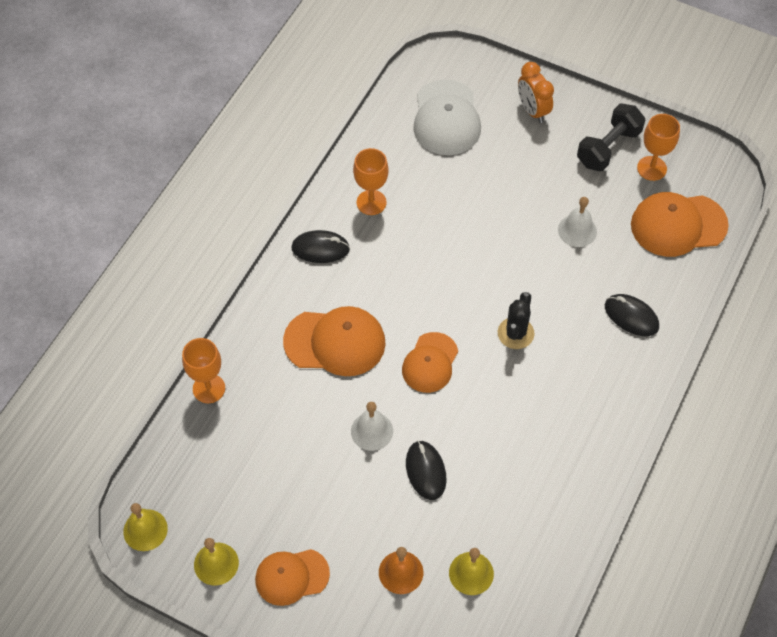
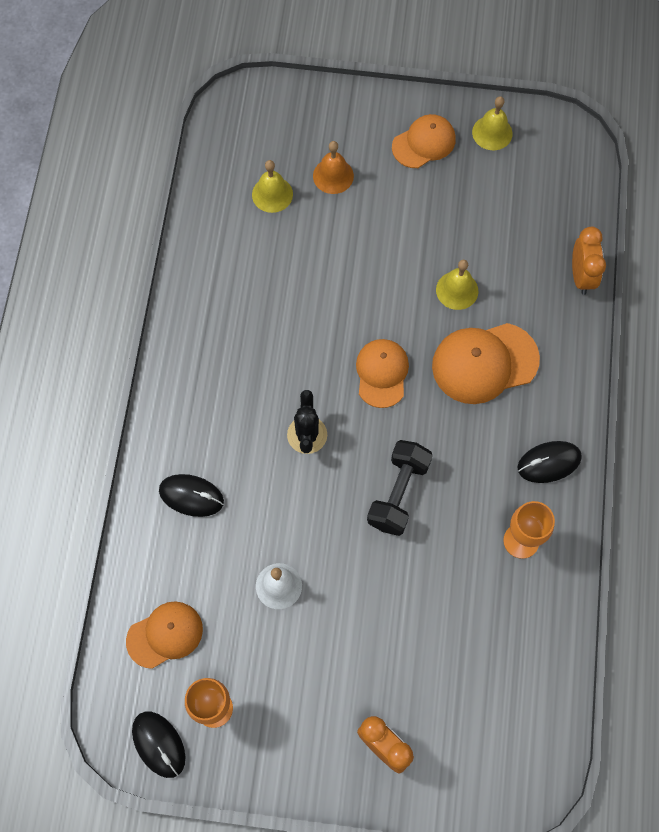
camera: 160 degrees right, 10 degrees up
(145, 530) = (566, 139): yellow bell -> yellow bell (457, 290)
(209, 388) = (581, 276): orange goblet -> orange clock
(372, 431) = (410, 287): white bell -> none
(425, 471) = (345, 267): black mouse -> black mouse (159, 744)
(446, 118) = (484, 694): white cap -> none
(608, 148) = (274, 721): black dumbbell -> black dumbbell (398, 493)
(678, 225) = (165, 635): orange cap -> orange cap, size x0.67

